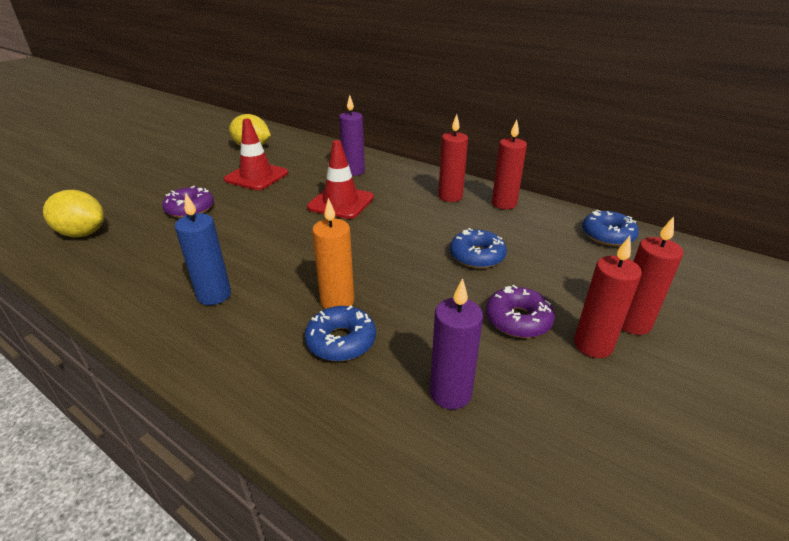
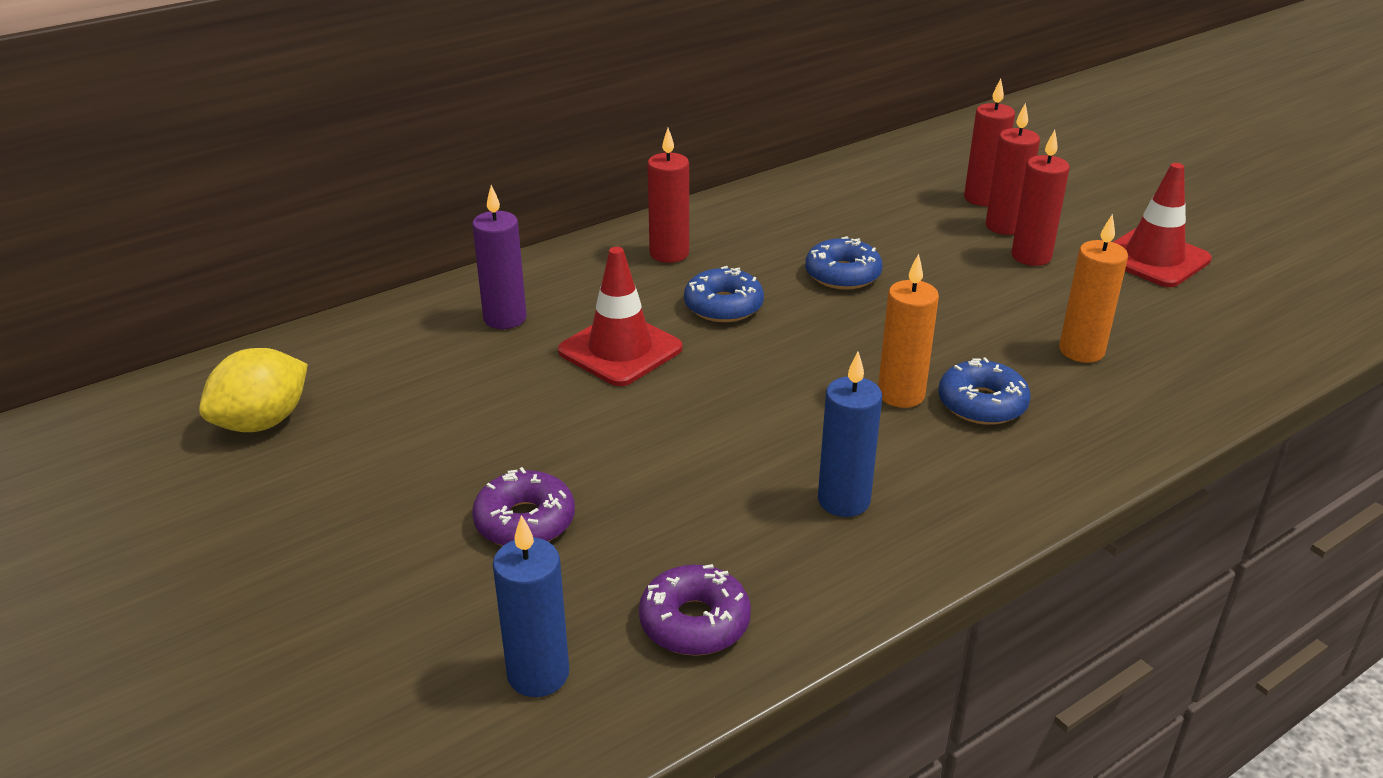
camera: 70 degrees left, 0 degrees up
(83, 233) = (538, 674): yellow lemon -> blue candle
(256, 176) = (433, 428): red traffic cone -> red traffic cone (1154, 258)
(450, 393) = (1081, 351): purple candle -> orange candle
(504, 204) = (719, 221): red candle -> red candle (982, 198)
(518, 320) = (979, 284): purple donut -> purple donut (694, 622)
(607, 235) = (839, 183): blue donut -> blue donut (723, 306)

